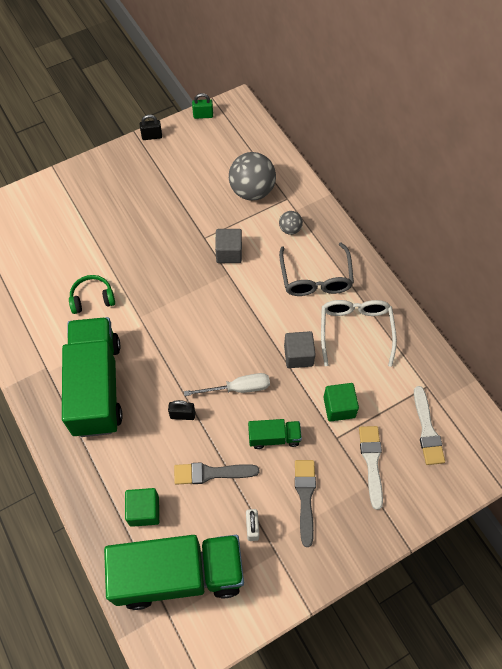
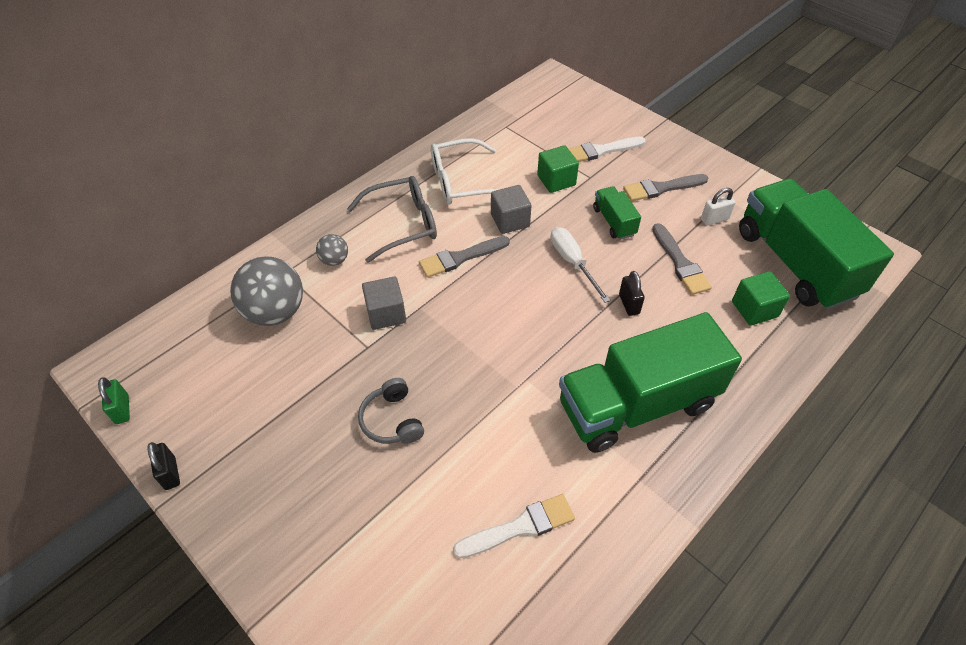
camera: 105 degrees left, 10 degrees down
(92, 298) = (508, 456): green headphones -> none
(143, 242) = (392, 420): none -> grey headphones
(267, 310) = (460, 258): none -> grey brush
(427, 430) = (551, 121): white brush -> white brush (520, 527)

